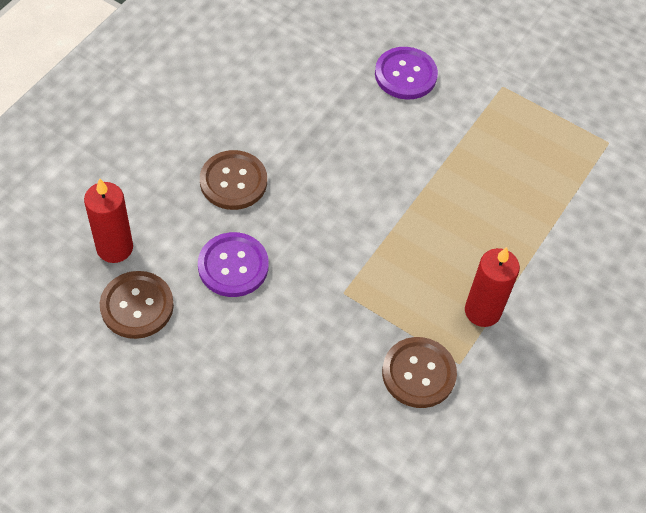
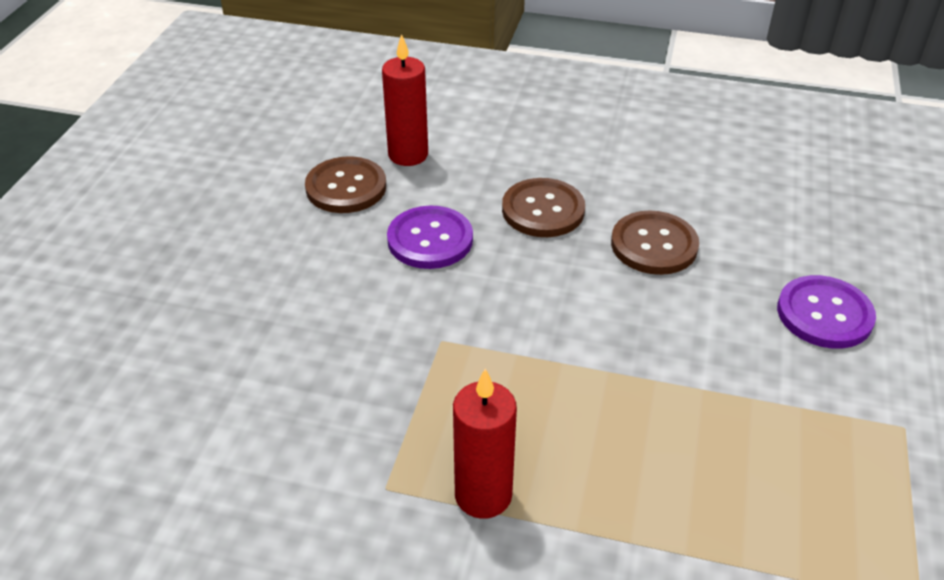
camera: 75 degrees right, 15 degrees down
(418, 373) = (351, 445): brown button -> brown button (654, 245)

